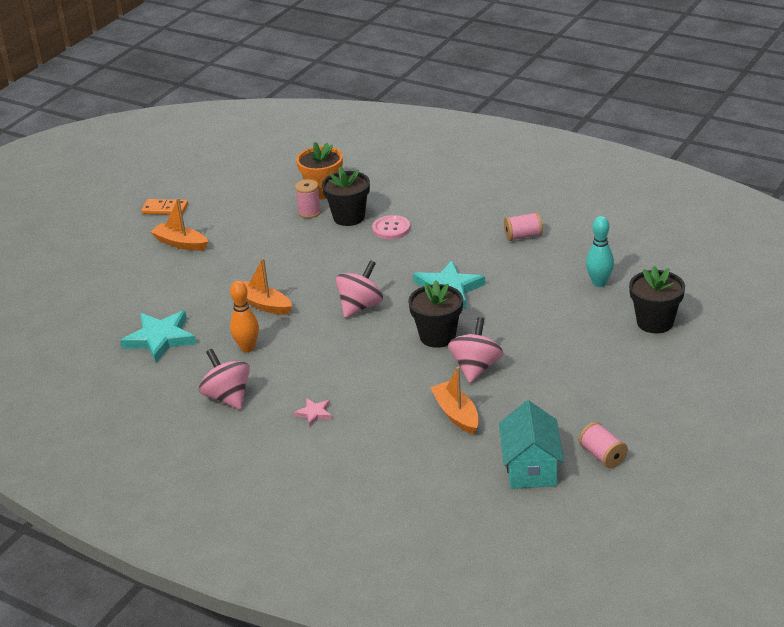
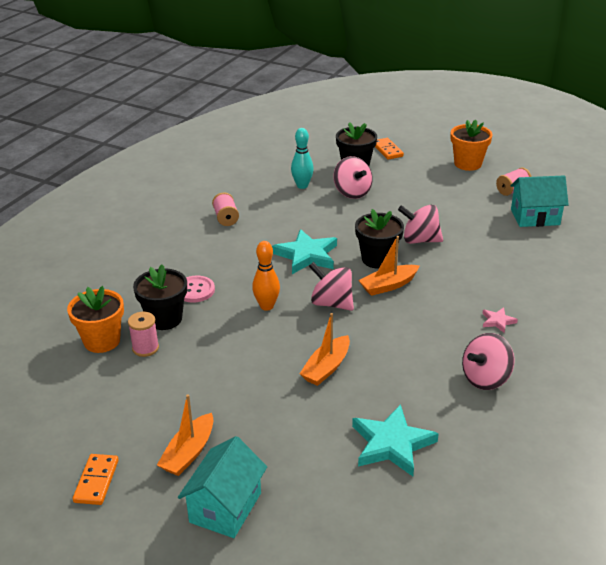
camera: 95 degrees left, 0 degrees up
(122, 263) = (225, 507): none -> turquoise house
(247, 348) = (403, 372): orange bowling pin -> orange bowling pin (267, 306)
(456, 414) = (481, 248): orange boat -> orange boat (388, 285)
(585, 320) = (352, 192): none -> pink spinning top
(677, 420) = (468, 164): none -> orange flower pot
(706, 349) = (387, 150): none -> orange domino

